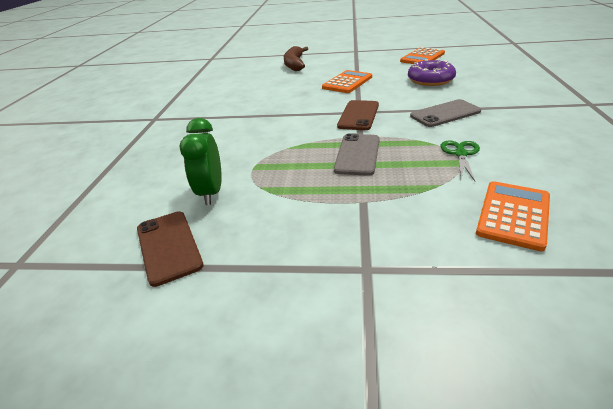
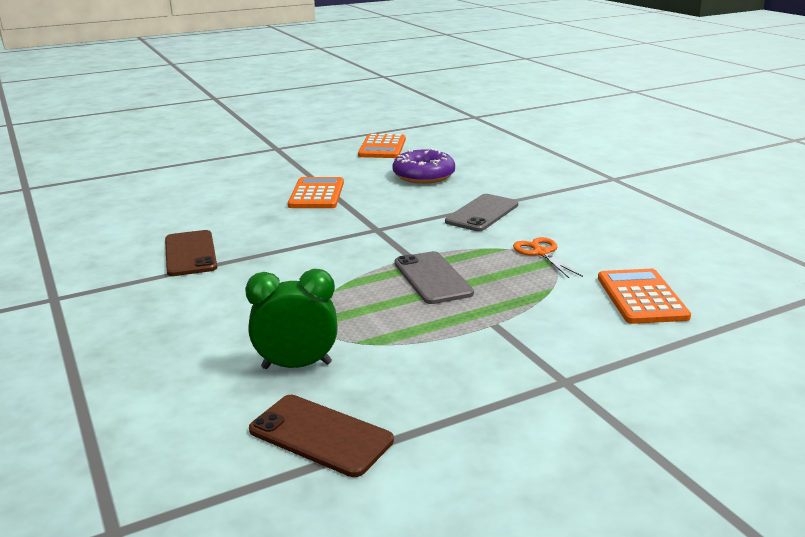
camera: 35 degrees left, 10 degrees down
(211, 193) = (296, 365): green clock -> green clock turned 120 degrees clockwise
(294, 64) = (200, 179): brown banana -> none
(358, 115) = (381, 233): brown phone -> brown phone (190, 253)
(460, 154) = (541, 253): green scissors -> orange scissors

